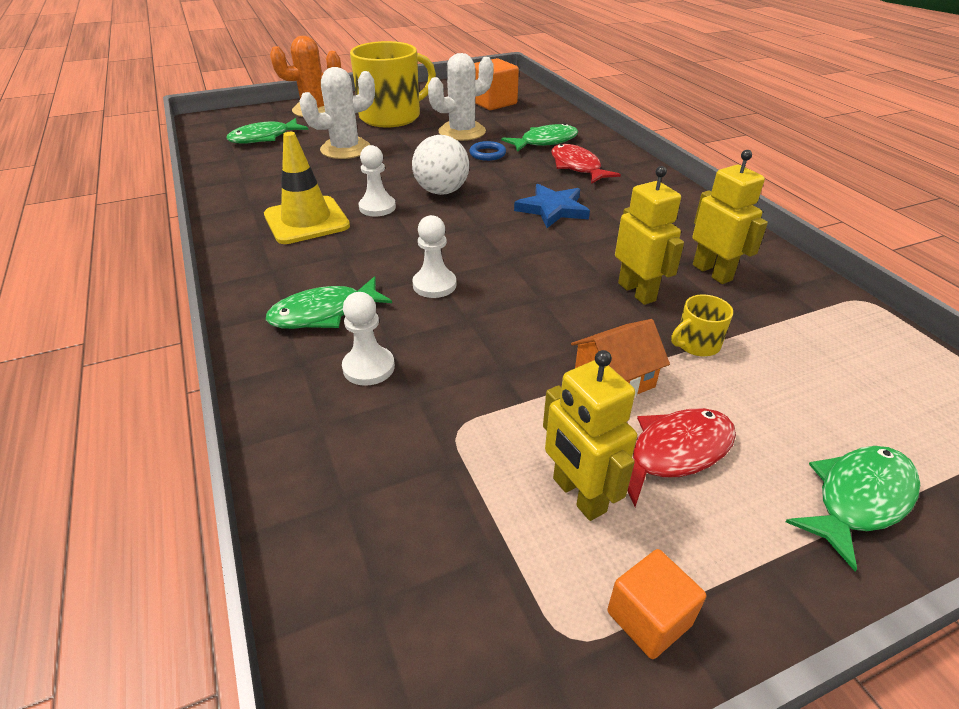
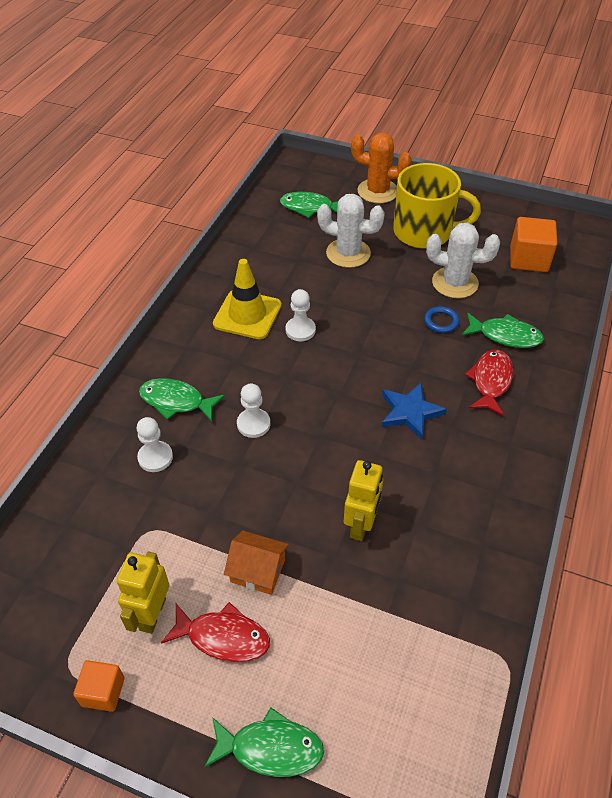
camera: 45 degrees right, 10 degrees up
(442, 191) = (358, 342): white ball -> none
(696, 344) = (337, 591): yellow mug -> none
(712, 272) = (435, 551): yellow robot -> none

